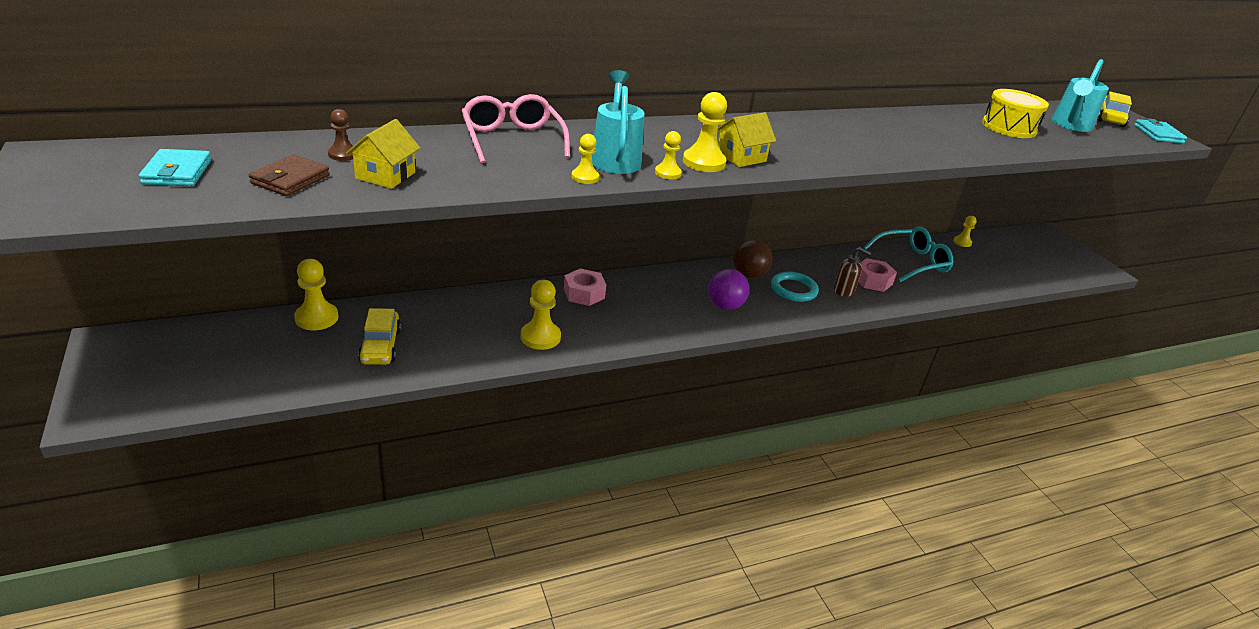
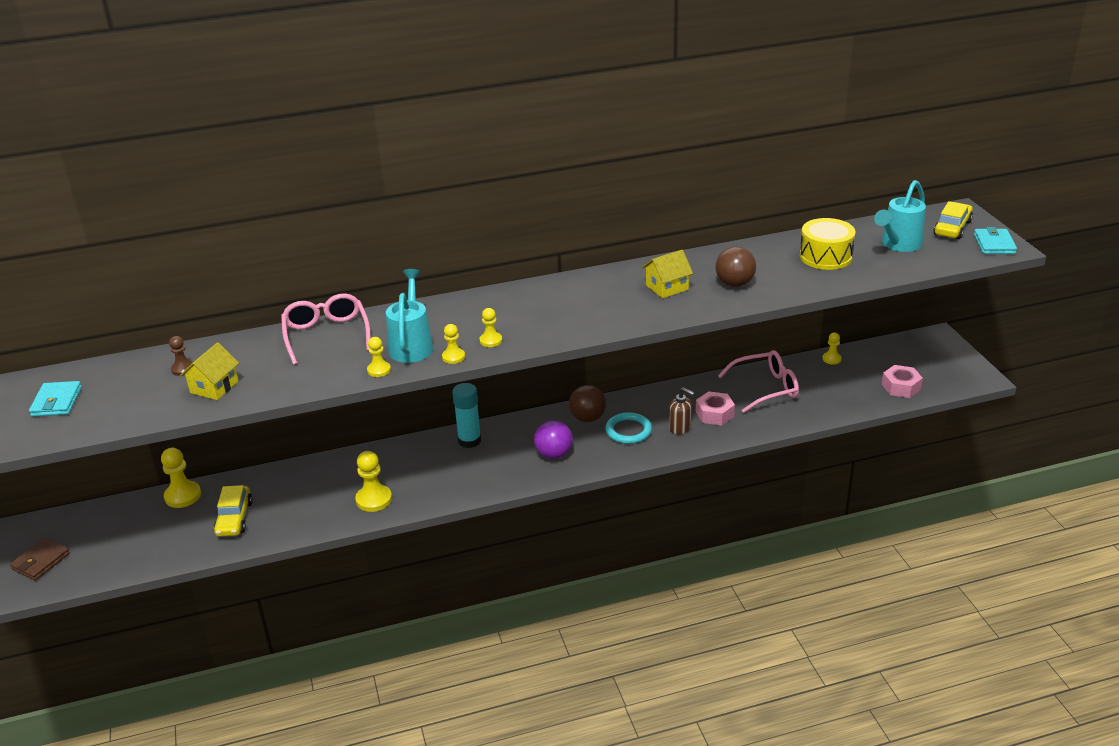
camera: 10 degrees right, 0 degrees up
(290, 179) = (140, 399): brown wallet -> brown wallet (41, 561)
(584, 293) = (422, 452): pink nut -> pink nut (901, 387)
(632, 286) = (469, 440): none -> turquoise glue stick
(703, 162) = (490, 340): yellow pawn -> yellow pawn, size x0.59
(741, 157) = (528, 330): yellow house -> yellow house (667, 287)
(911, 262) = (765, 388): turquoise glasses -> pink glasses
(935, 139) = (734, 284): none -> brown ball

